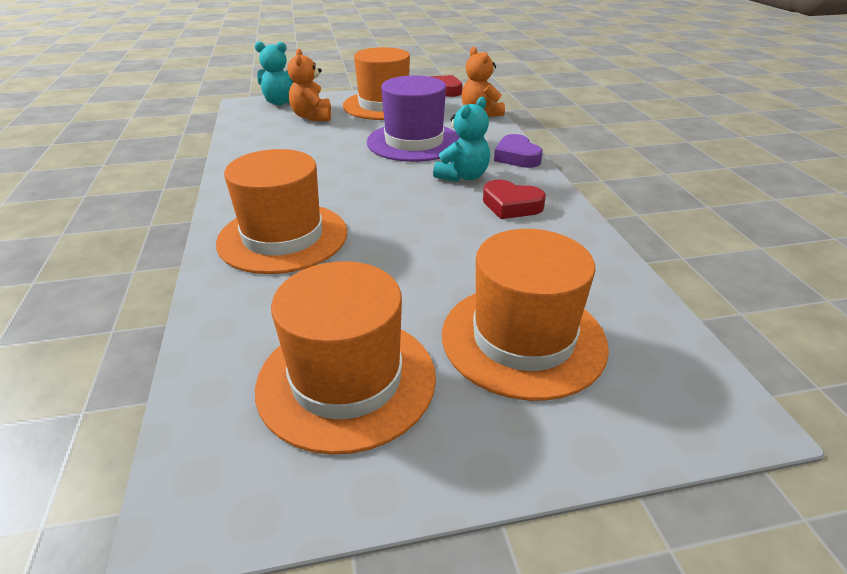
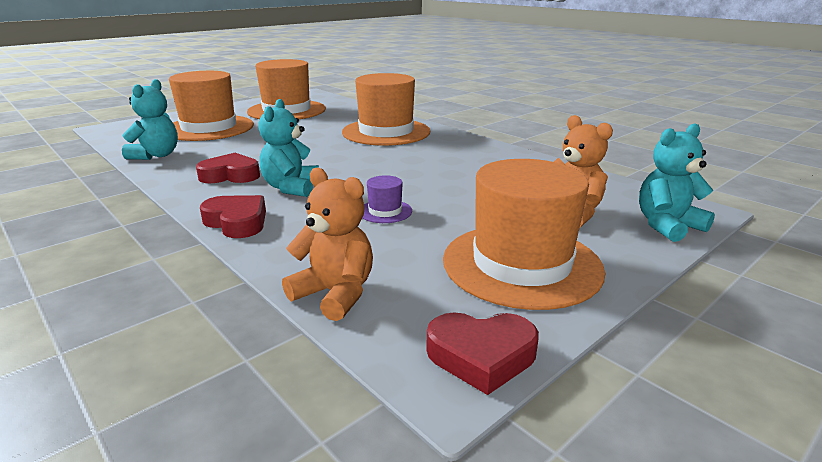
camera: 150 degrees right, 10 degrees down
(414, 142) = (385, 211): purple hat -> purple hat, size x0.42
(516, 157) = (237, 222): purple heart -> red heart
(598, 268) = (156, 155): none -> turquoise teddy bear

